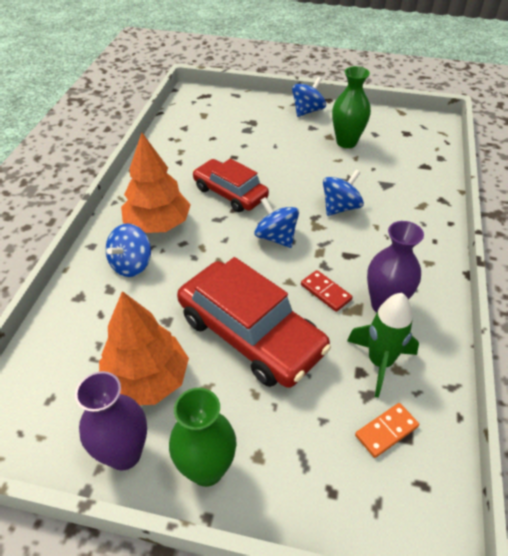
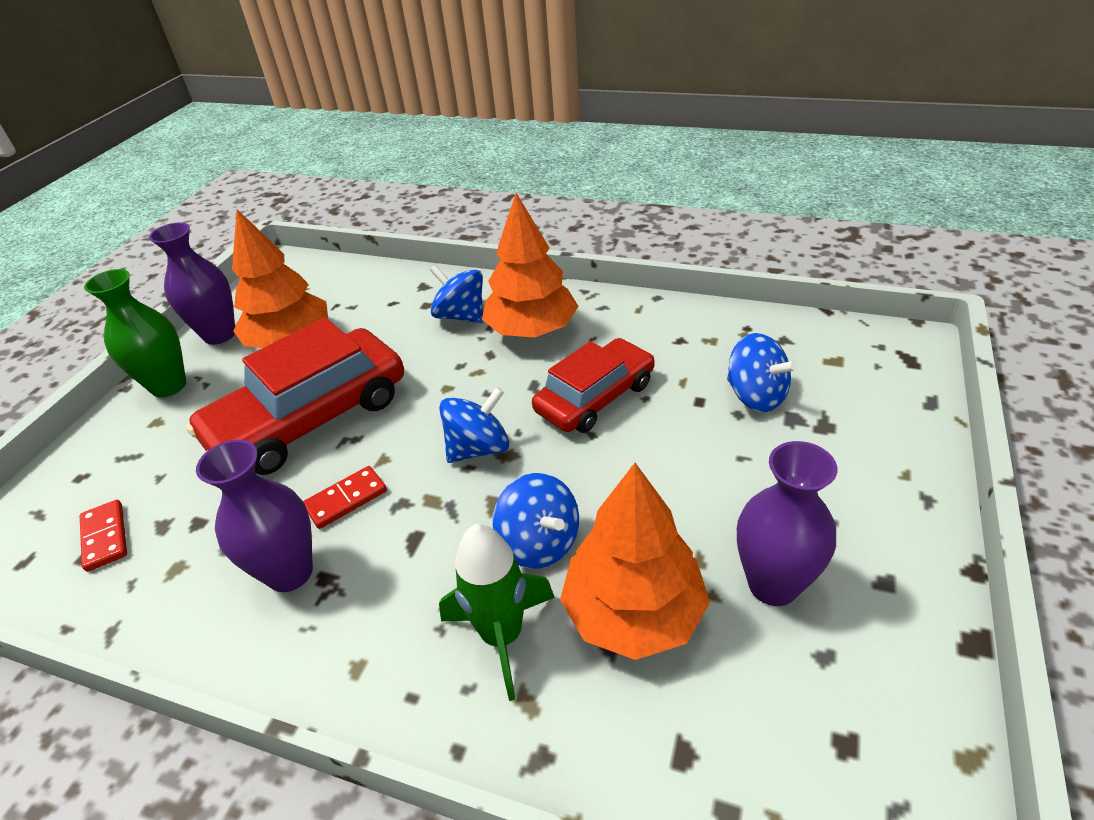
camera: 100 degrees right, 5 degrees down
(307, 111) = (900, 521): blue spinning top -> blue spinning top (756, 396)
(346, 142) = (773, 584): green vase -> purple vase
(370, 177) = (634, 612): none -> orange tree
(379, 362) = (198, 547): green rocket -> green rocket (502, 636)
(386, 431) = (105, 537): orange domino -> red domino

